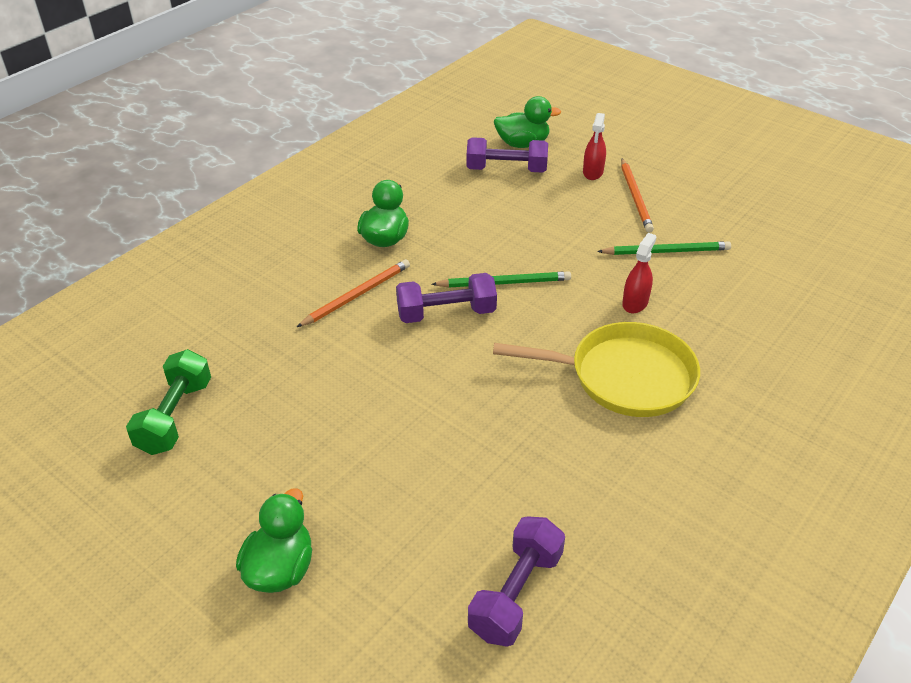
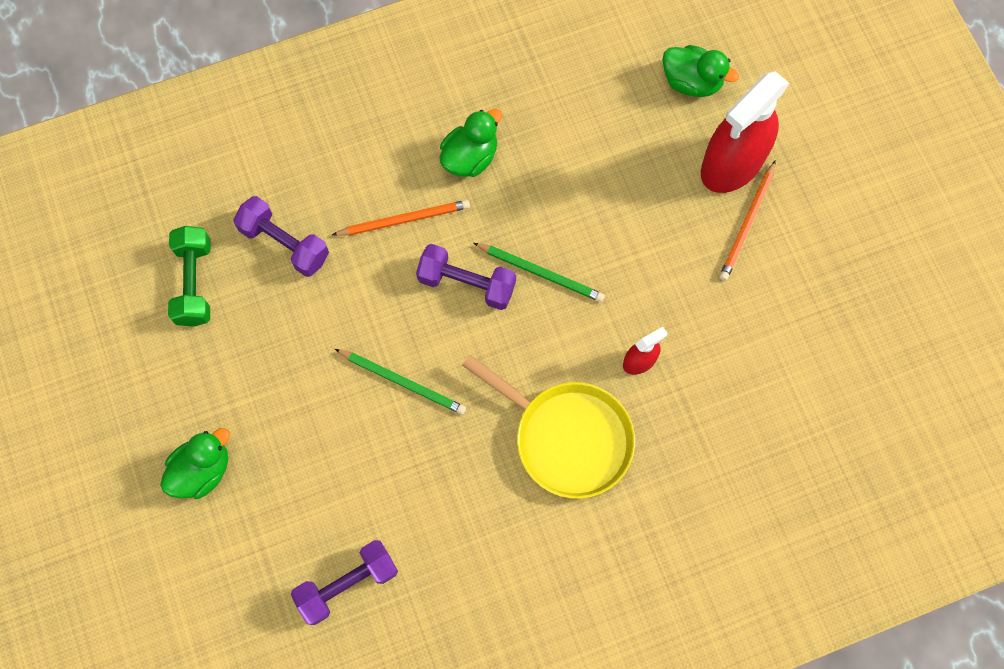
camera: 30 degrees right, 30 degrees up
(175, 416) = (194, 283): green dumbbell -> green dumbbell turned 45 degrees counterclockwise
(506, 169) = (648, 114): purple dumbbell -> purple dumbbell (284, 243)
(593, 172) = (732, 164): red spray bottle -> red spray bottle, size x2.21
(666, 251) = (719, 313): green pencil -> green pencil (403, 382)

